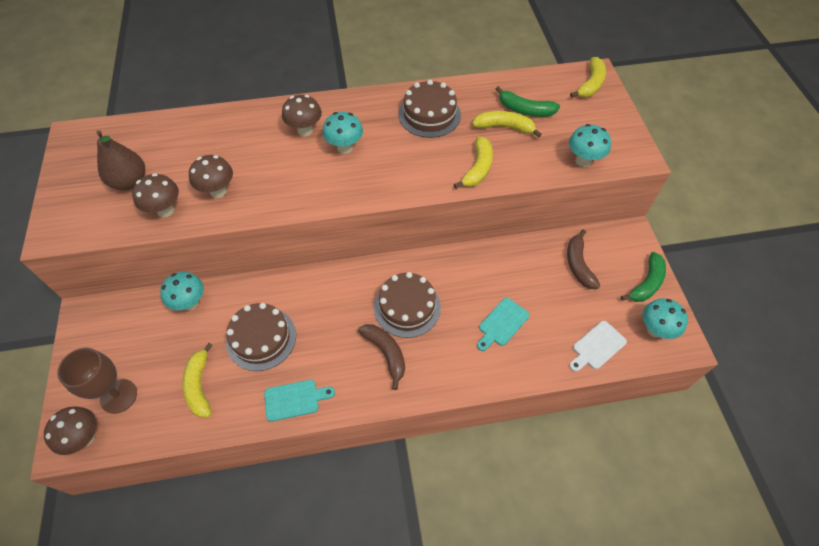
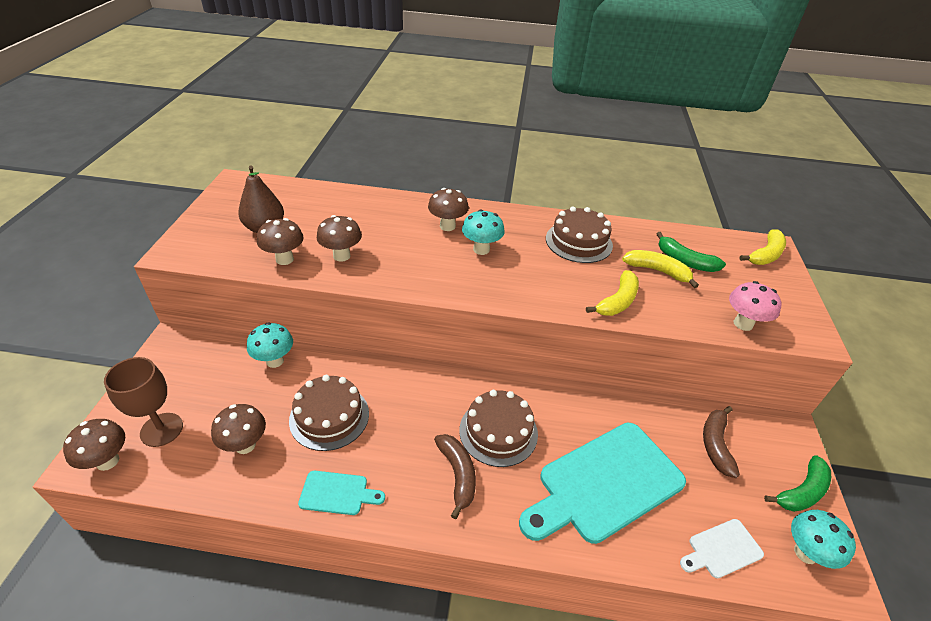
camera: 15 degrees right, 15 degrees down
(199, 385) = (245, 445): yellow banana -> brown mushroom
(502, 324) = (605, 484): turquoise cutting board -> turquoise cutting board, size x2.21
(583, 161) = (743, 324): turquoise mushroom -> pink mushroom

